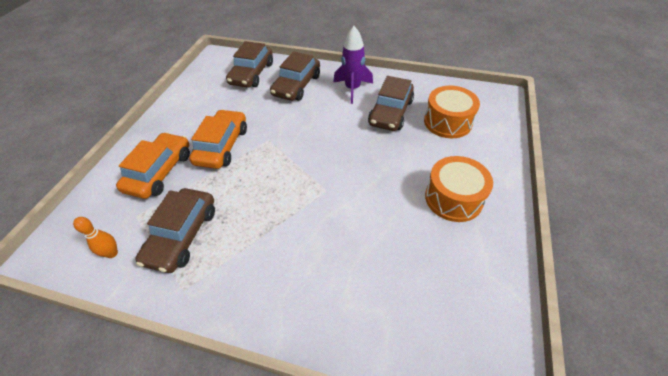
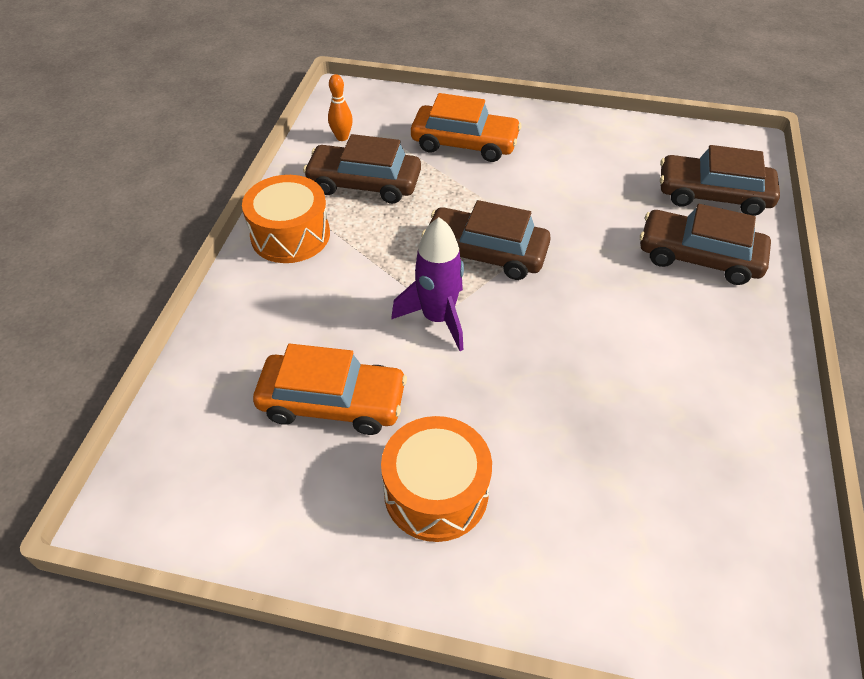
camera: 85 degrees right, 0 degrees up
(222, 146) = (522, 190): orange car -> orange car (332, 402)
(352, 89) = (717, 341): purple rocket -> purple rocket (438, 318)
(390, 112) = (658, 404): brown car -> brown car (485, 253)
(447, 122) = (653, 509): orange drum -> orange drum (290, 235)

